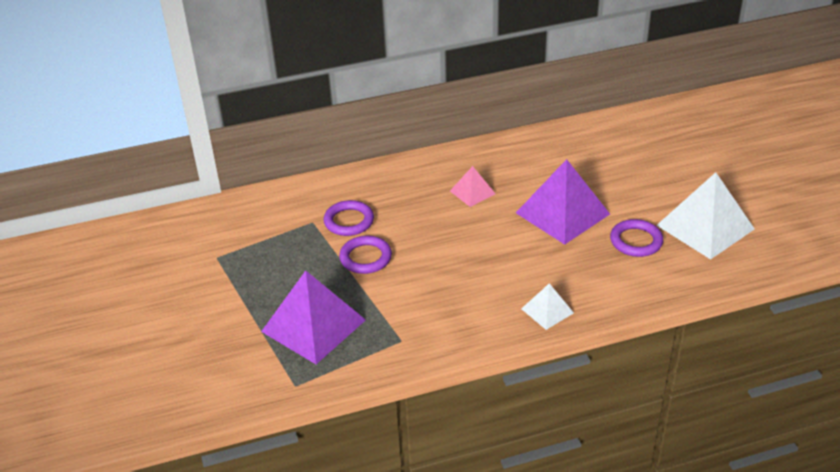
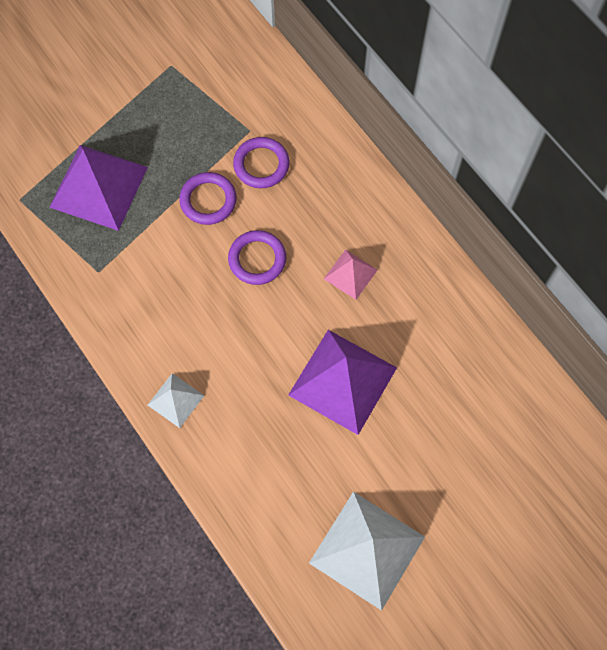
camera: 70 degrees right, 30 degrees up
(636, 241) = (316, 473): purple ring -> purple ring (257, 259)

